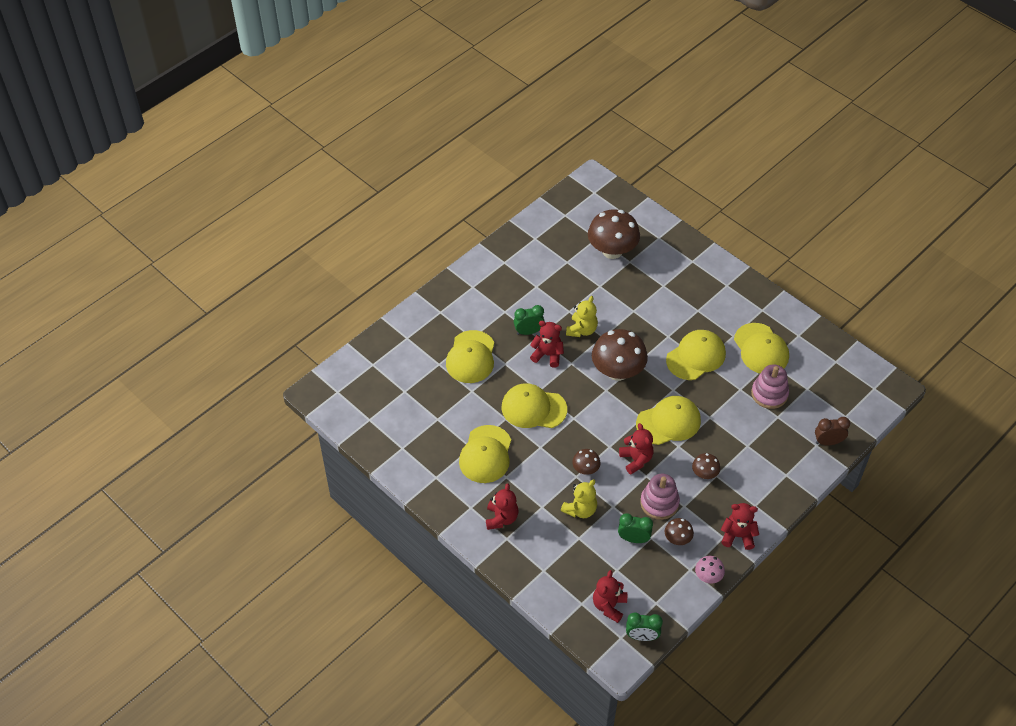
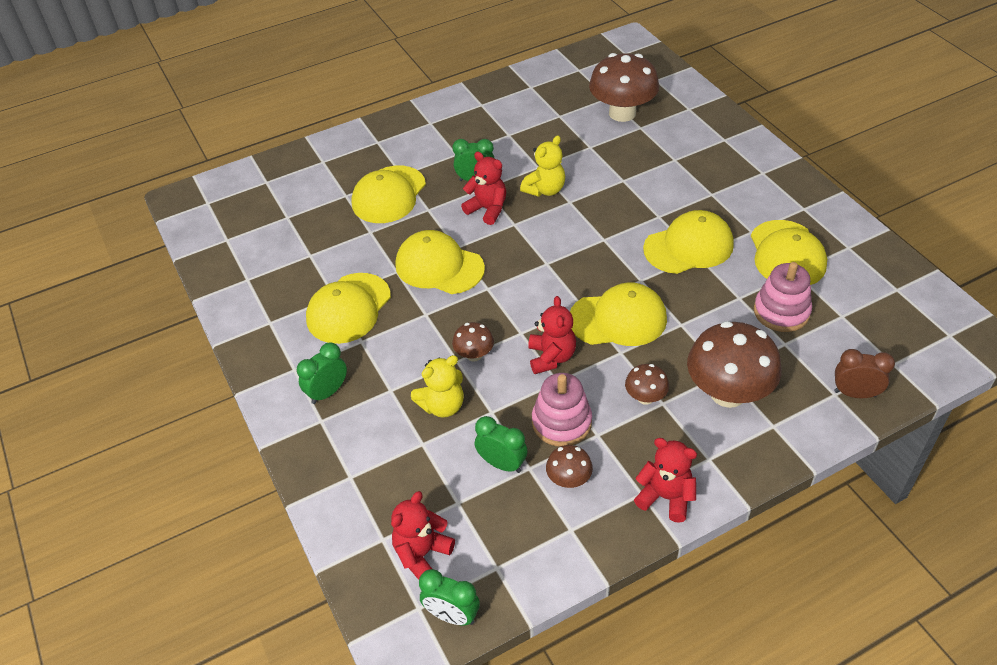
camera: 20 degrees right, 5 degrees down
(501, 518) = (327, 392): red teddy bear -> green clock
(617, 371) = (572, 244): brown mushroom -> brown mushroom (728, 393)
(708, 576) = (595, 548): pink mushroom -> none

